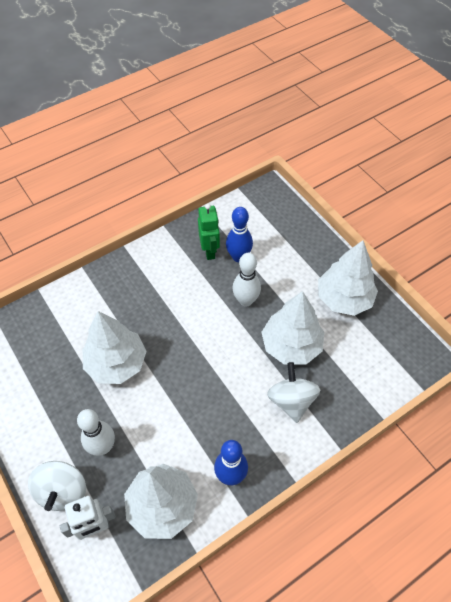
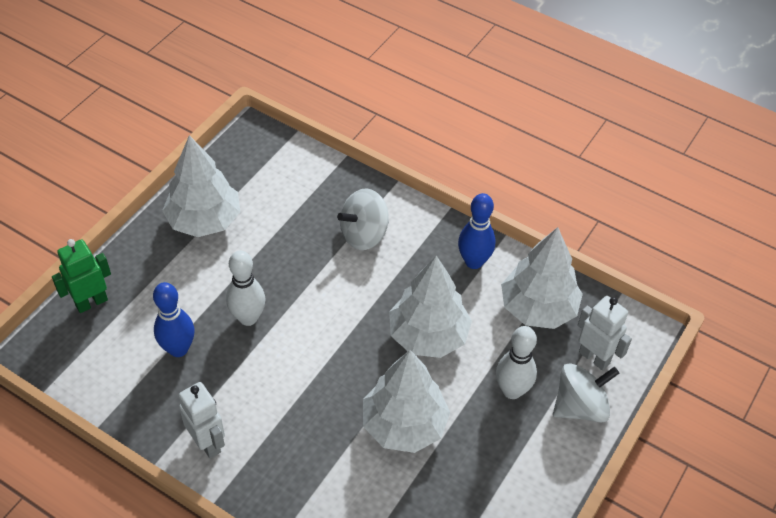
camera: 115 degrees left, 5 degrees down
(164, 254) = (208, 443): none -> white robot
(209, 251) = (180, 387): green robot -> green robot (91, 302)
(291, 345) = (293, 253): white tree -> white tree (428, 335)

